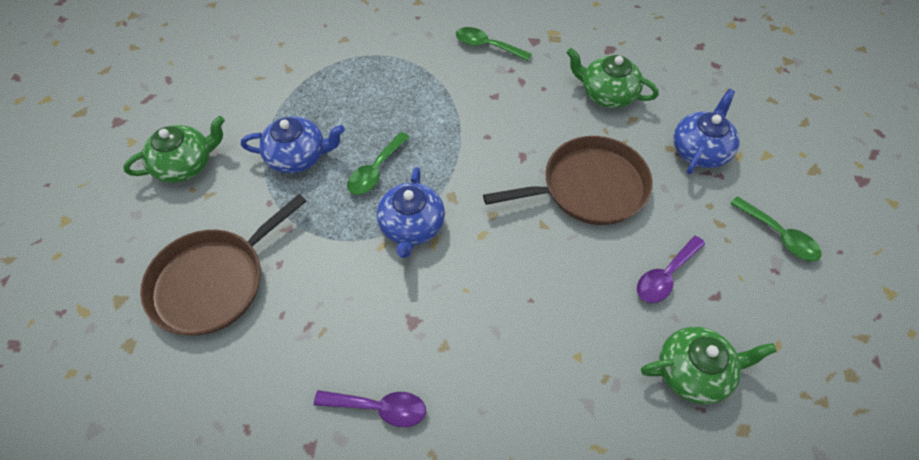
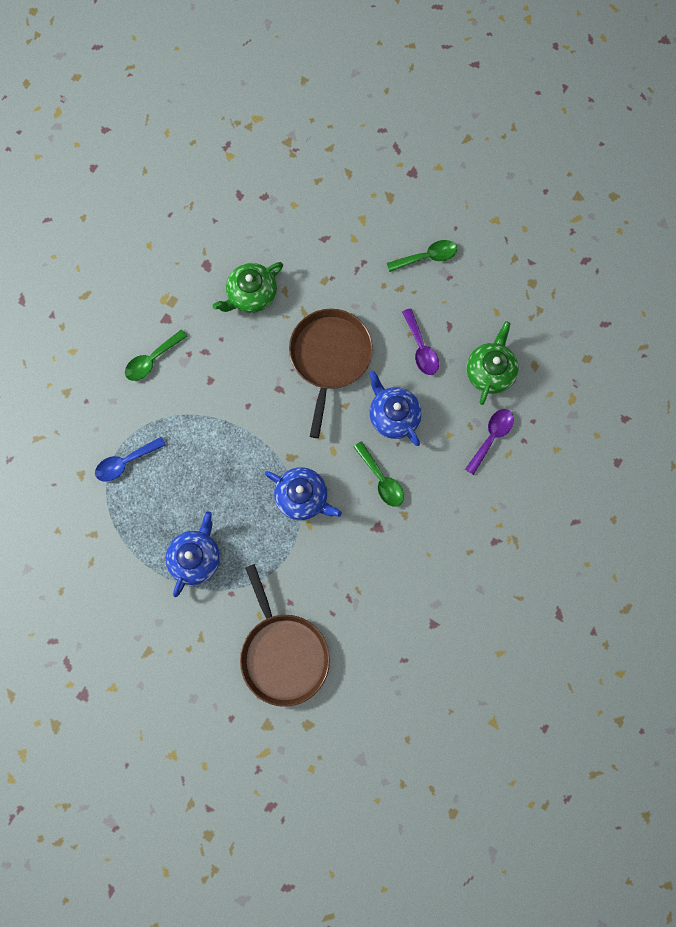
camera: 65 degrees left, 20 degrees up
(185, 164) = (160, 648): green teapot -> none
(373, 65) = (125, 462): none -> blue spoon
(375, 171) = (239, 503): green spoon -> green spoon (381, 479)
(379, 408) = (427, 572): purple spoon -> purple spoon (491, 437)
(700, 150) = (336, 261): blue teapot -> blue teapot (393, 415)

